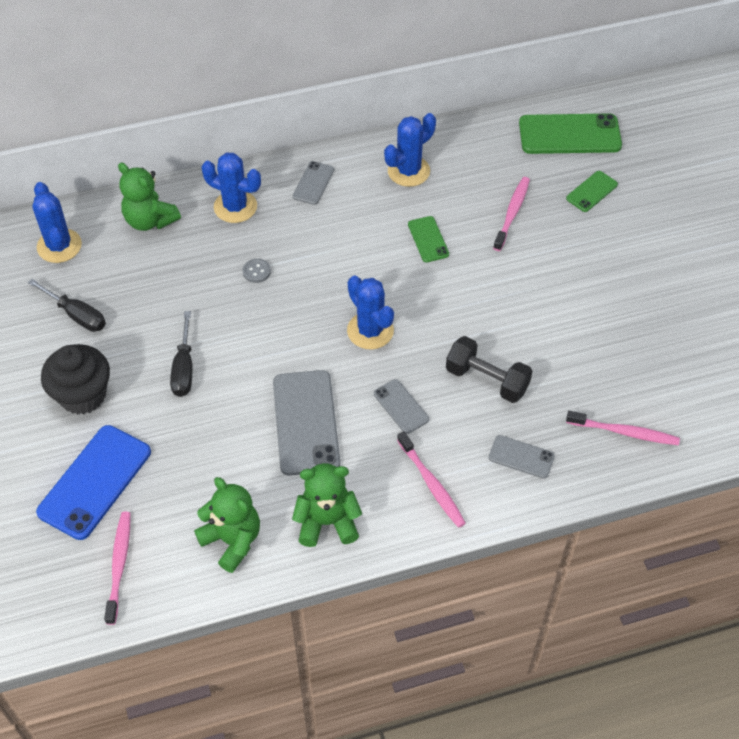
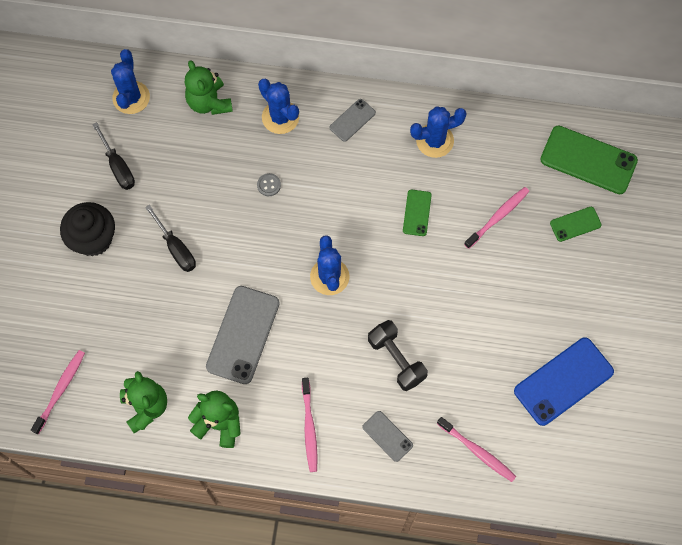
camera: 25 degrees right, 15 degrees up
(95, 482) = (72, 315): blue phone -> blue phone (563, 381)
(184, 368) = (176, 248): black screwdriver -> black screwdriver turned 60 degrees counterclockwise
(401, 406) = (319, 353): grey phone -> none

